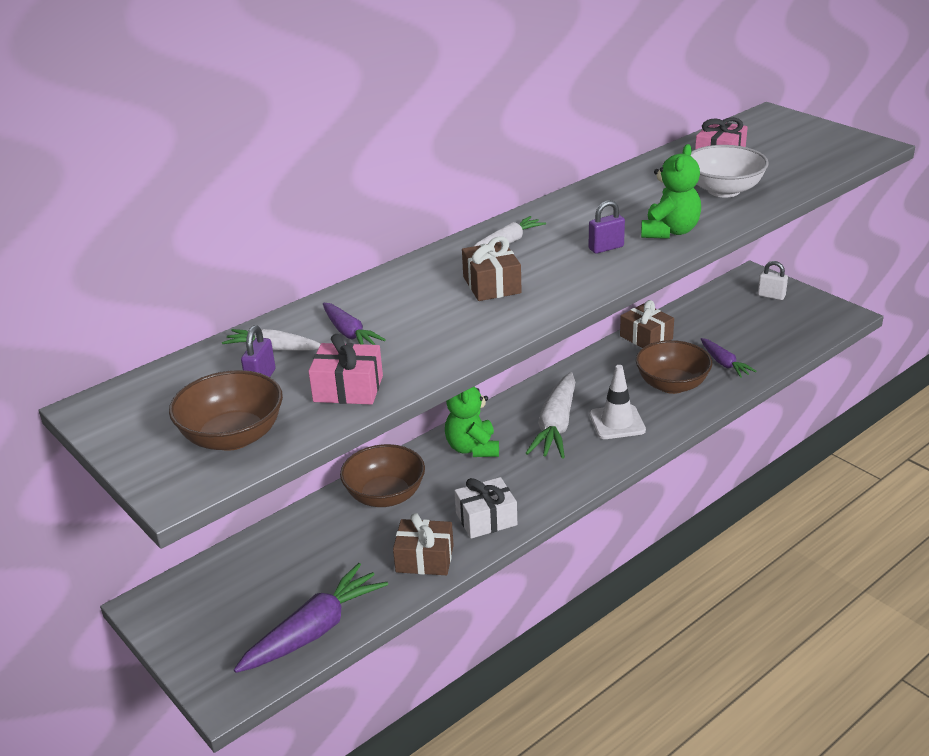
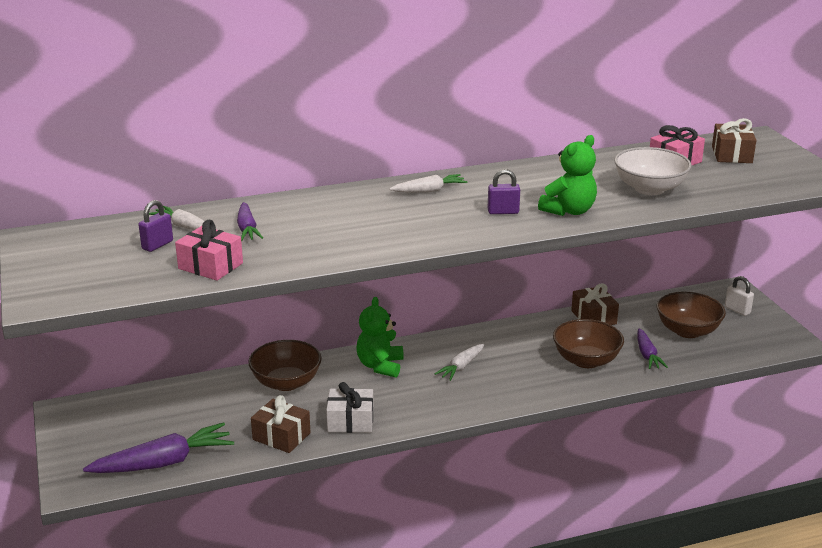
camera: 20 degrees right, 5 degrees down
(233, 437) = (104, 278): brown bowl -> brown bowl (687, 331)
(491, 285) = (385, 219): brown gift -> brown gift (731, 154)
(556, 426) = (461, 367): white carrot -> white carrot, size x0.57
(617, 422) = (514, 377): white traffic cone -> none

